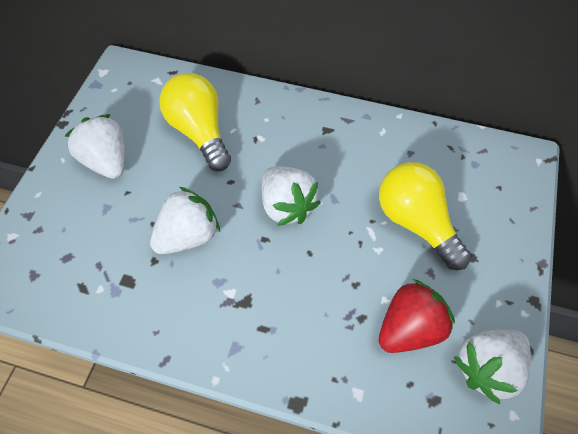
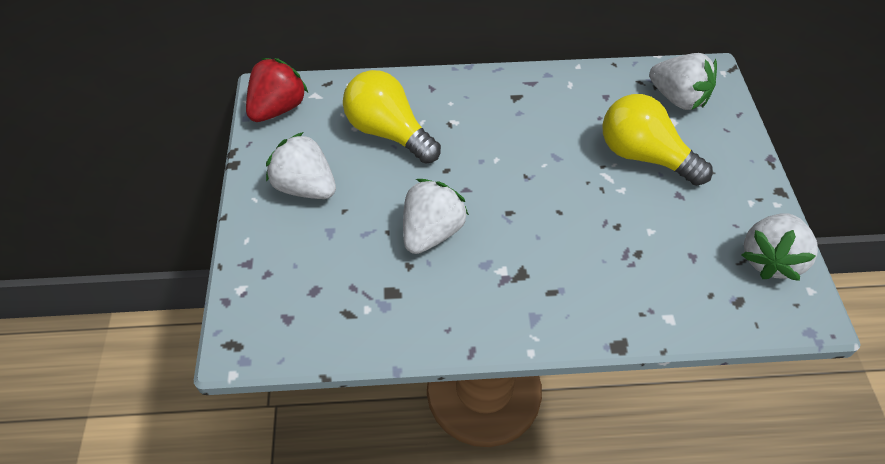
camera: 20 degrees left, 5 degrees down
(287, 206) = (515, 176): white strawberry -> white strawberry (678, 98)
(409, 329) = (686, 248): red strawberry -> red strawberry (278, 108)

